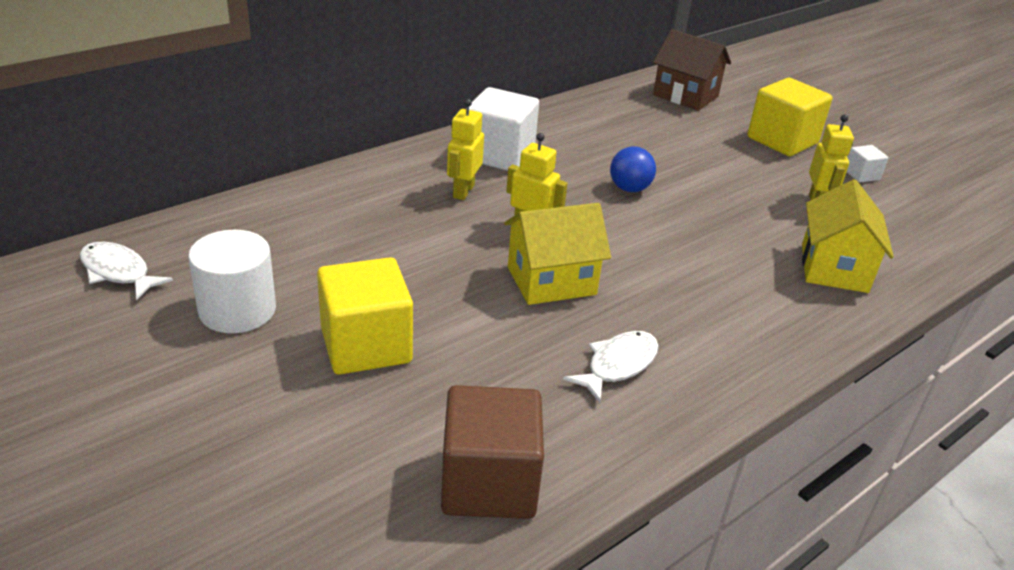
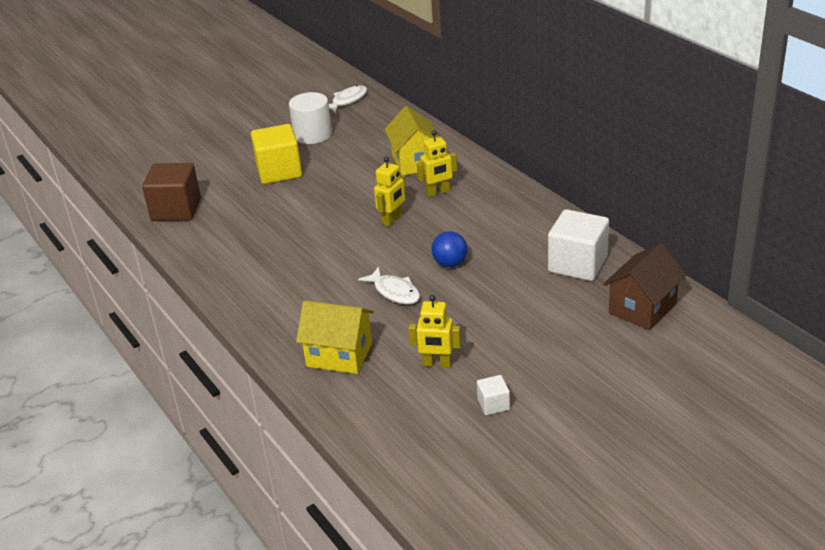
camera: 100 degrees right, 0 degrees up
(463, 191) = (438, 192): yellow robot -> yellow robot turned 135 degrees clockwise
(499, 155) = (494, 205): white cube -> white cube (577, 264)
(551, 281) = (331, 227): yellow house -> yellow house (414, 162)
(618, 365) = (248, 249): white fish -> white fish (394, 292)
(782, 140) = (556, 361): yellow cube -> none

